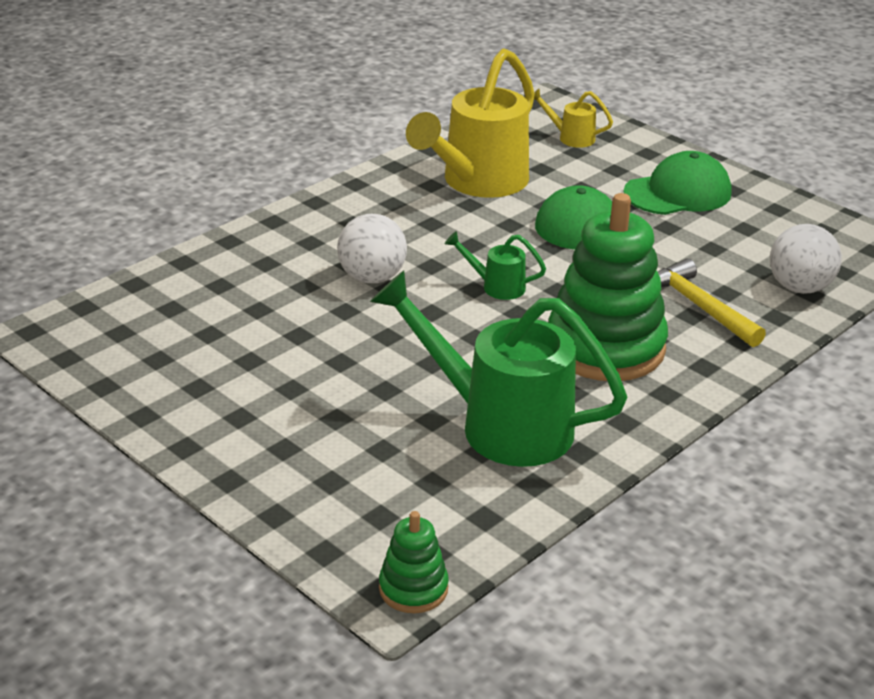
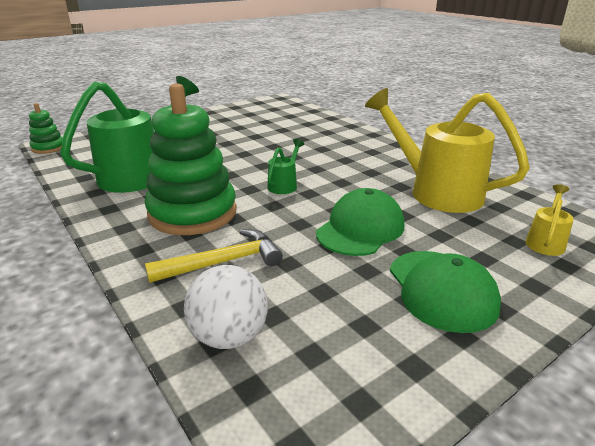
camera: 100 degrees right, 5 degrees down
(372, 278) = (305, 153): white ball -> none

